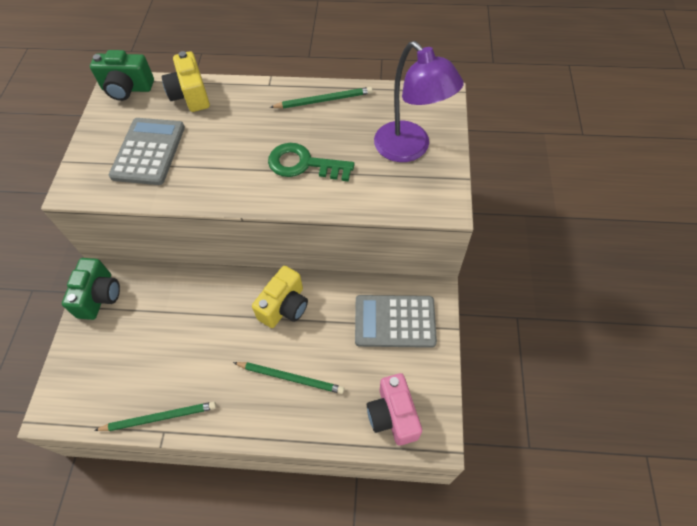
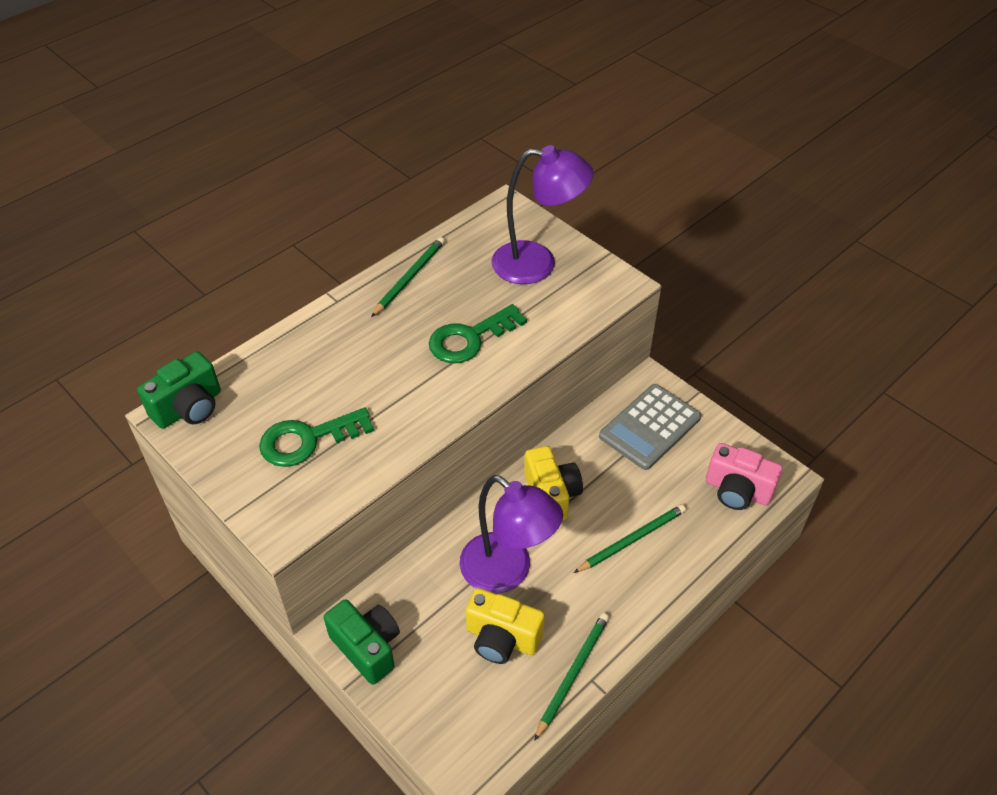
camera: 50 degrees left, 10 degrees down
(148, 151) = (307, 440): grey calculator -> green key
(190, 95) = (271, 364): yellow camera -> yellow camera (502, 638)
(206, 326) = (507, 572): none -> purple lamp

